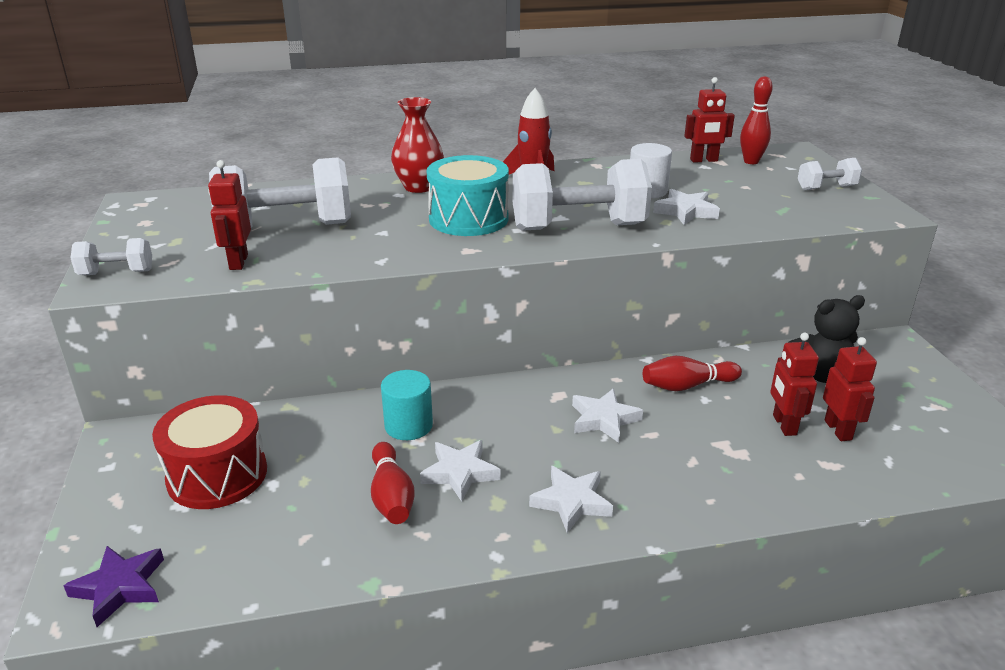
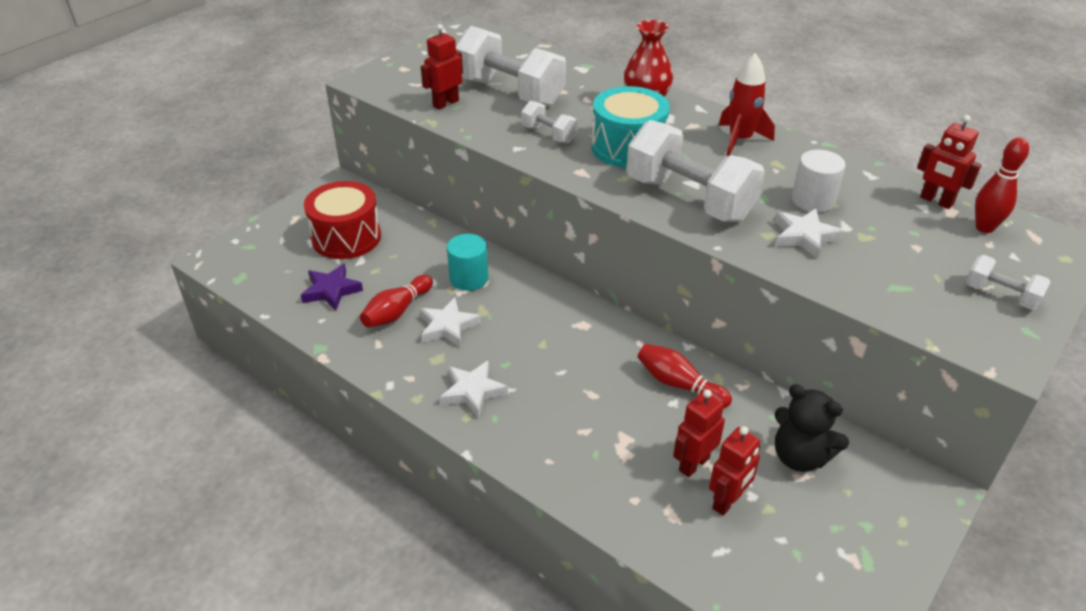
camera: 50 degrees right, 10 degrees up
(116, 273) = (383, 77): white dumbbell -> white dumbbell (548, 134)
(119, 587) = (239, 264): purple star -> purple star (331, 290)
(604, 419) = (580, 361): white star -> none

